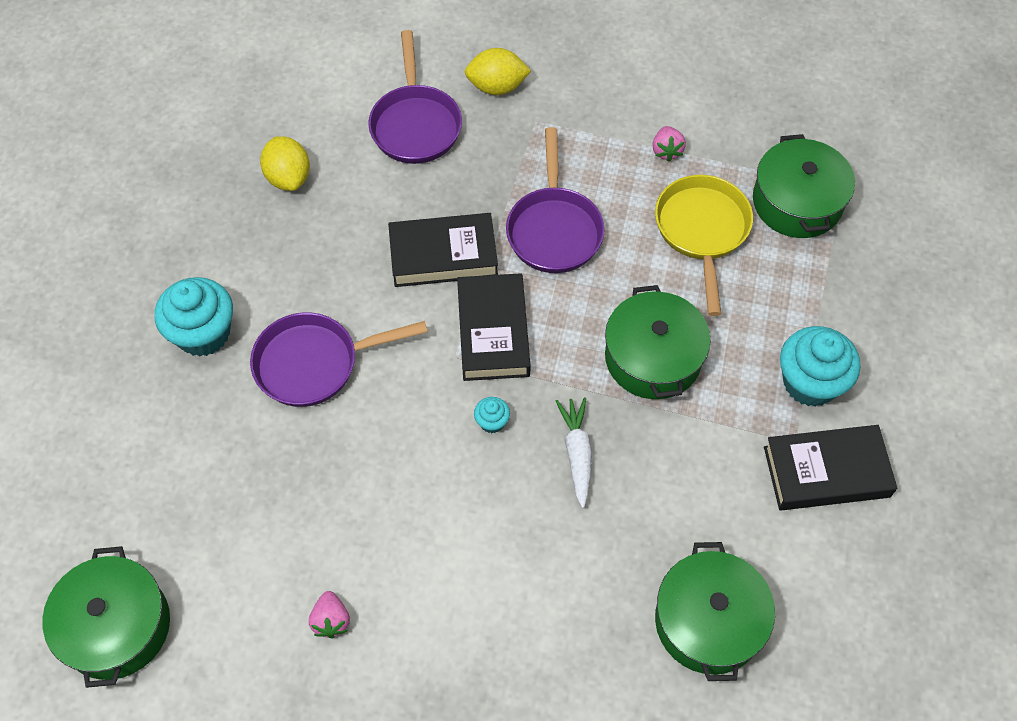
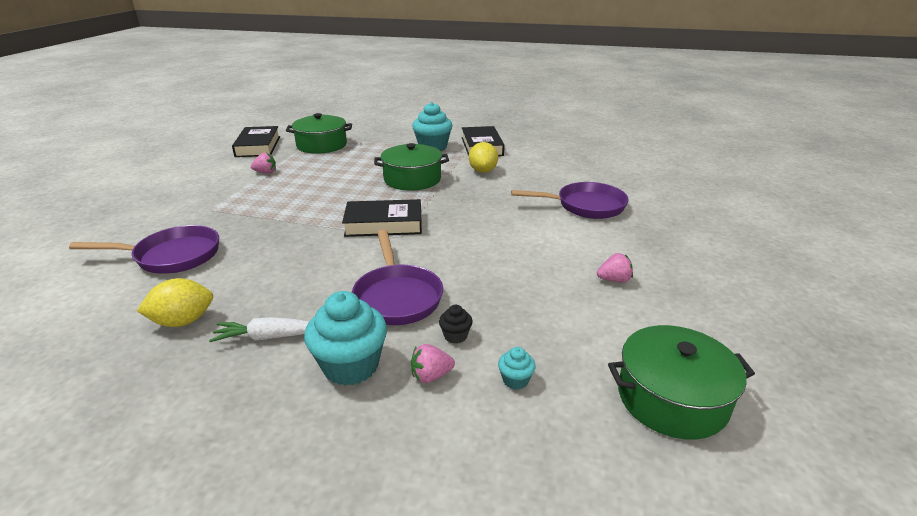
camera: 90 degrees left, 30 degrees down
(180, 404) = (431, 376): none -> pink strawberry
(237, 425) = (455, 336): none -> black cupcake
(443, 255) = (311, 242): black book -> black book (258, 146)
(492, 422) = (453, 224): turquoise cupcake -> turquoise cupcake (515, 380)
(497, 87) = (163, 223): yellow lemon -> yellow lemon (483, 171)
(554, 229) = (308, 204): purple pan -> purple pan (585, 206)
(577, 453) = (475, 199): white carrot -> white carrot (268, 337)
(702, 231) = (330, 165): yellow pan -> none
(708, 621) = (567, 171): green pot -> none

